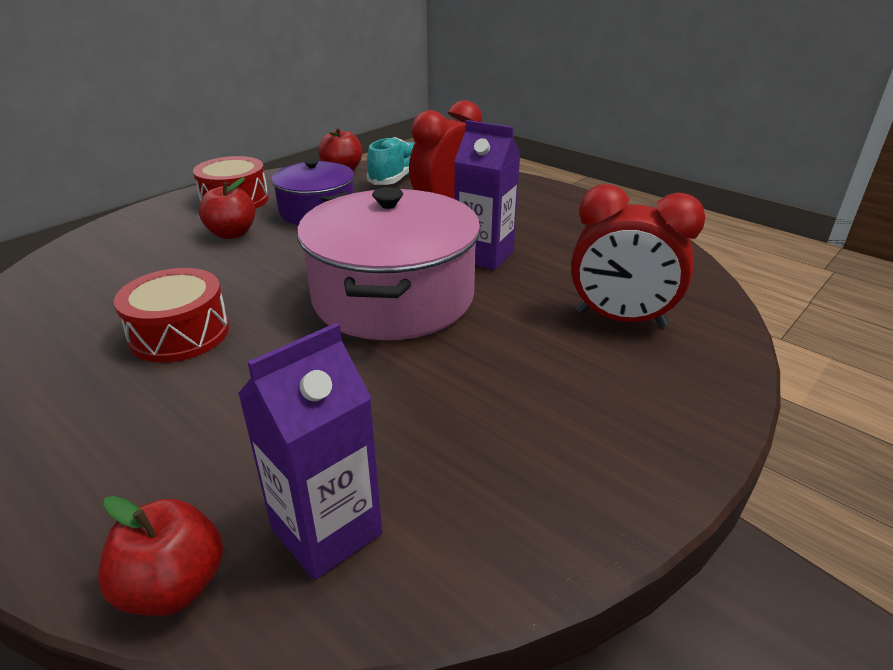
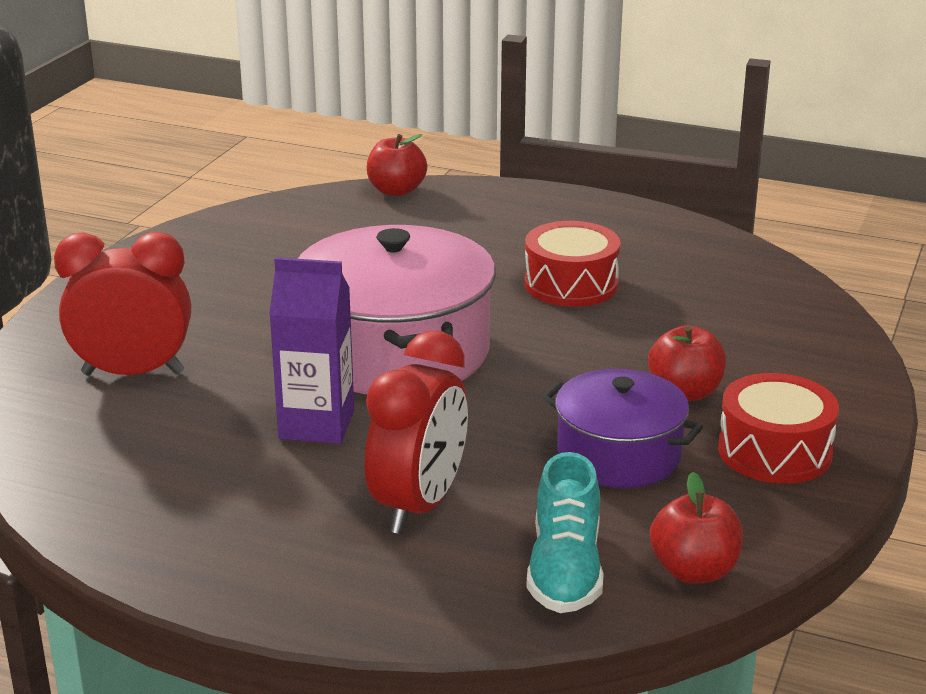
camera: 160 degrees right, 5 degrees down
(326, 531) = (330, 217): purple carton -> none

